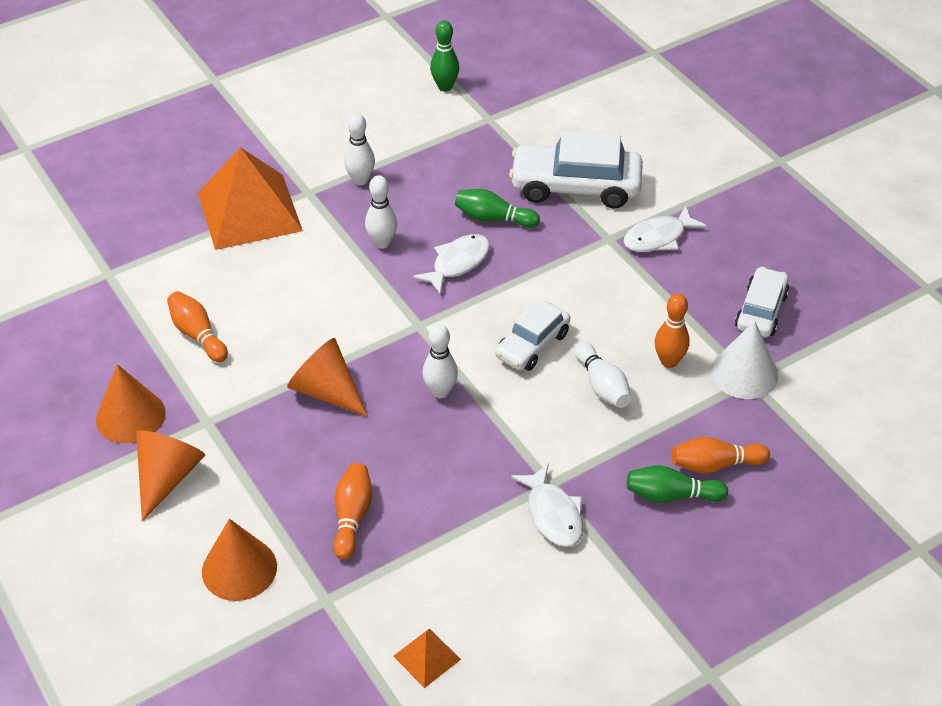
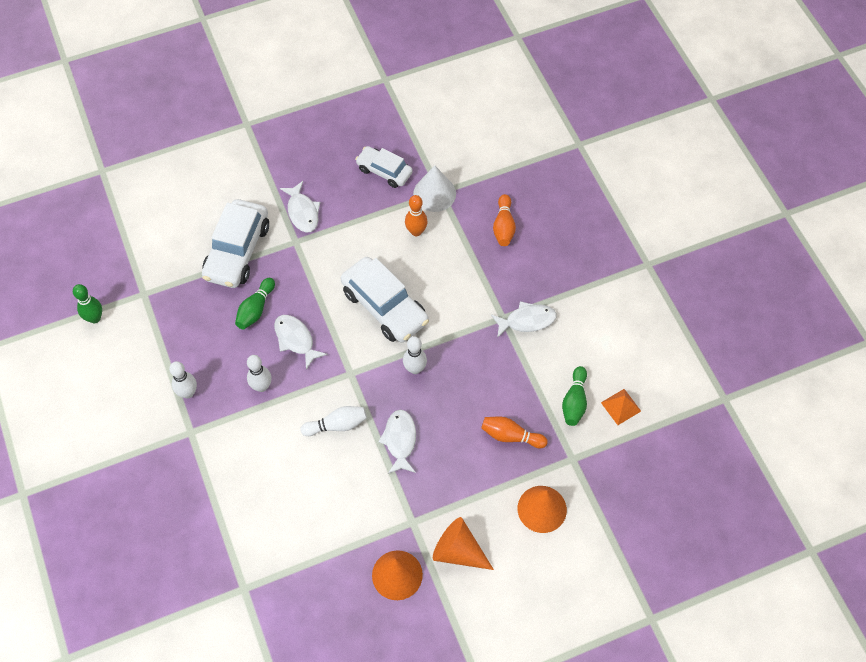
camera: 80 degrees left, 15 degrees up
(198, 334) = (326, 523): orange bowling pin -> none
(249, 211) = (200, 477): orange pyramid -> none
(326, 391) = (400, 440): orange cone -> white fish
(532, 345) = (385, 306): white car -> white car, size x1.63
(602, 385) = (429, 273): white bowling pin -> white bowling pin (337, 425)
(671, 495) = (522, 255): green bowling pin -> green bowling pin (574, 402)

